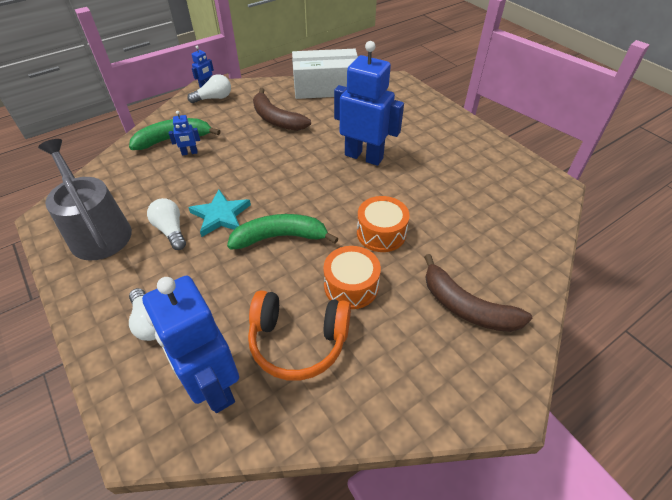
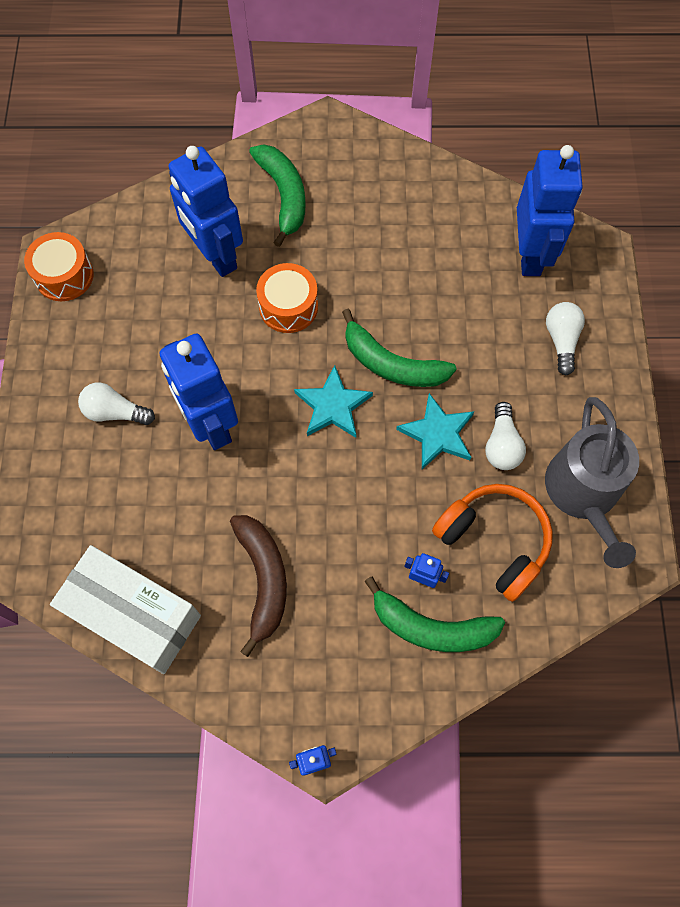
camera: 145 degrees left, 20 degrees up
(214, 98) = (322, 706): white light bulb -> white light bulb (115, 412)
(298, 341) = (443, 250): orange headphones -> orange headphones (494, 541)
(301, 197) = (333, 406): none -> turquoise star
(351, 286) = (363, 270): orange drum -> orange drum (64, 276)
(462, 236) = (216, 255): none -> blue robot
(466, 306) = (284, 196): brown banana -> green banana

